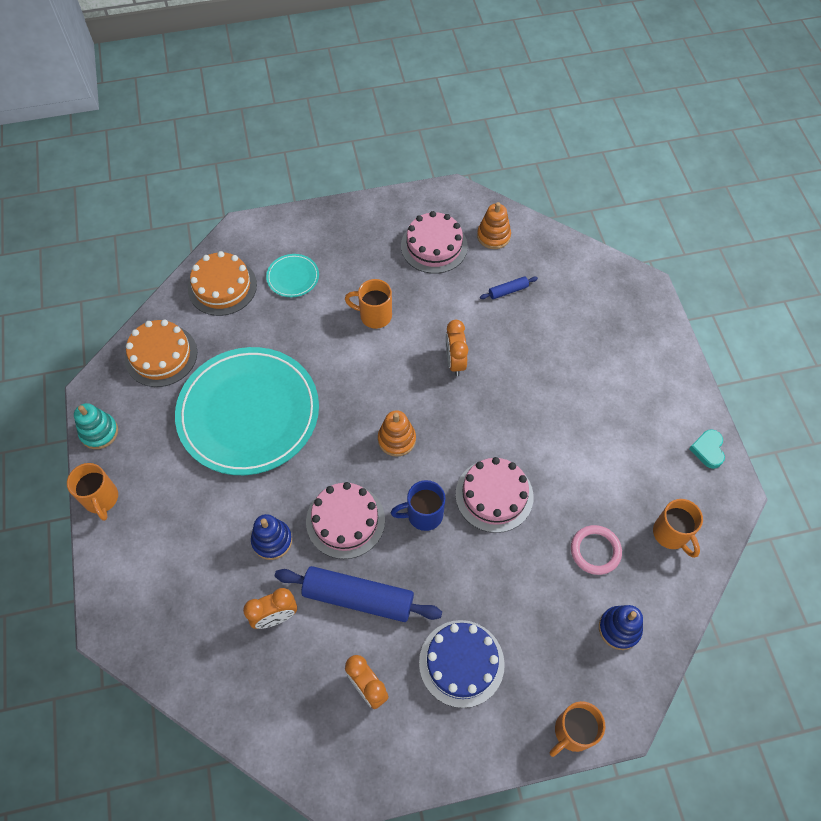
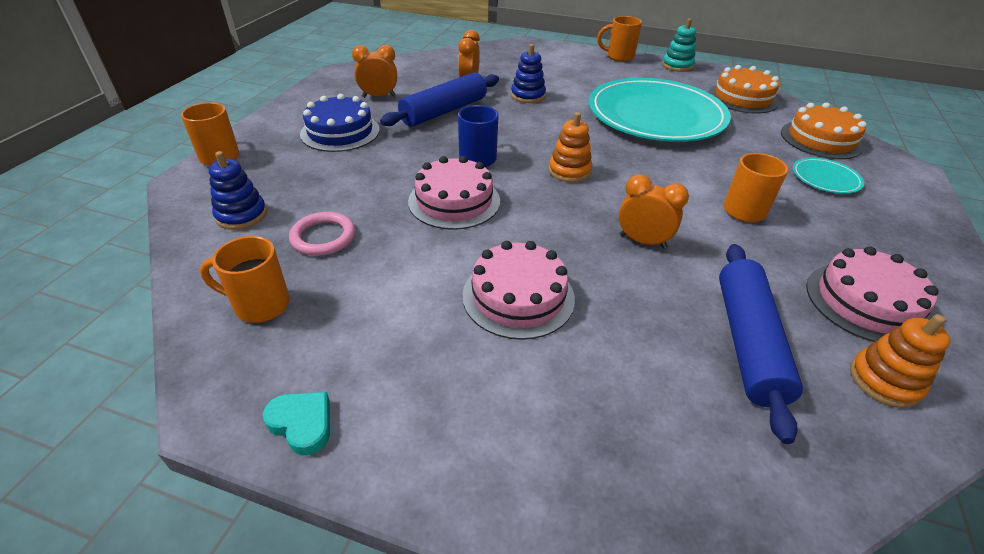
camera: 120 degrees right, 20 degrees down
(345, 520) = (513, 125): pink cake -> pink cake (518, 296)
(508, 291) = (748, 342): blue rolling pin -> blue rolling pin, size x2.26

